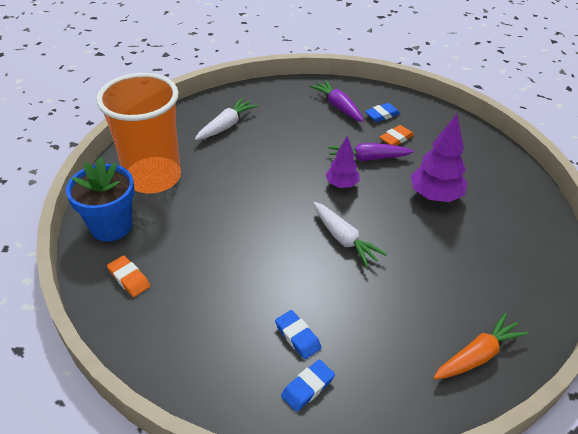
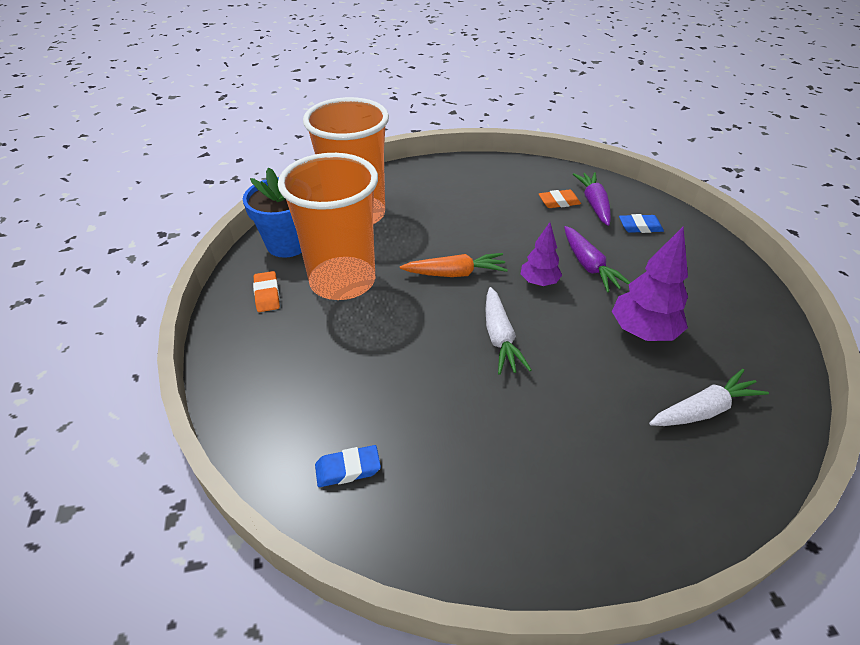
camera: 30 degrees right, 0 degrees up
(187, 241) = (342, 281): none -> orange cup
(226, 126) = (460, 189): white carrot -> white carrot (704, 410)
(297, 336) = (376, 414): blue eraser -> none
(368, 158) = (589, 266): purple carrot -> purple carrot turned 135 degrees counterclockwise
(396, 138) = (639, 256): orange eraser -> orange eraser (559, 202)
(477, 355) = (565, 530): orange carrot -> orange carrot (455, 273)

